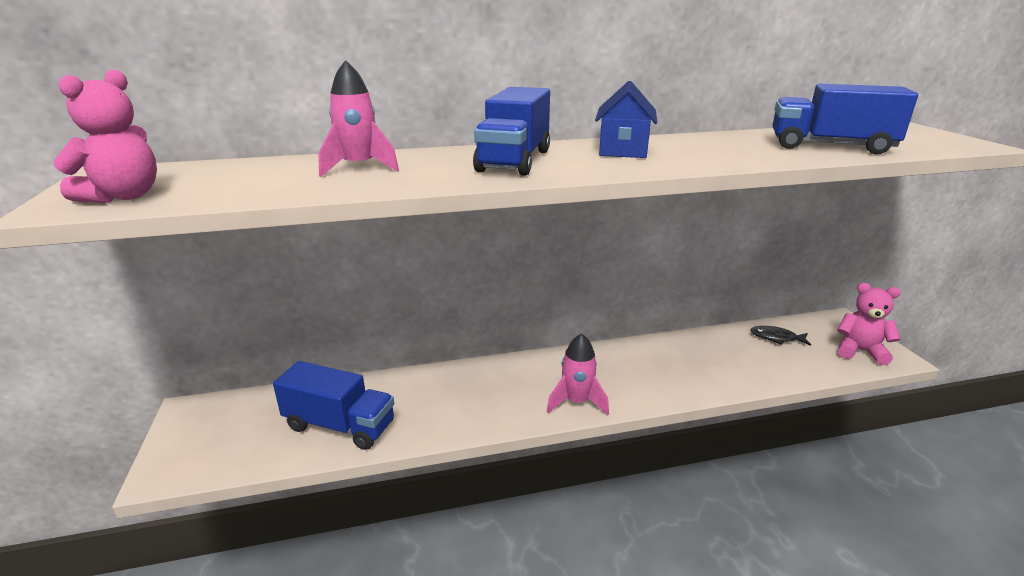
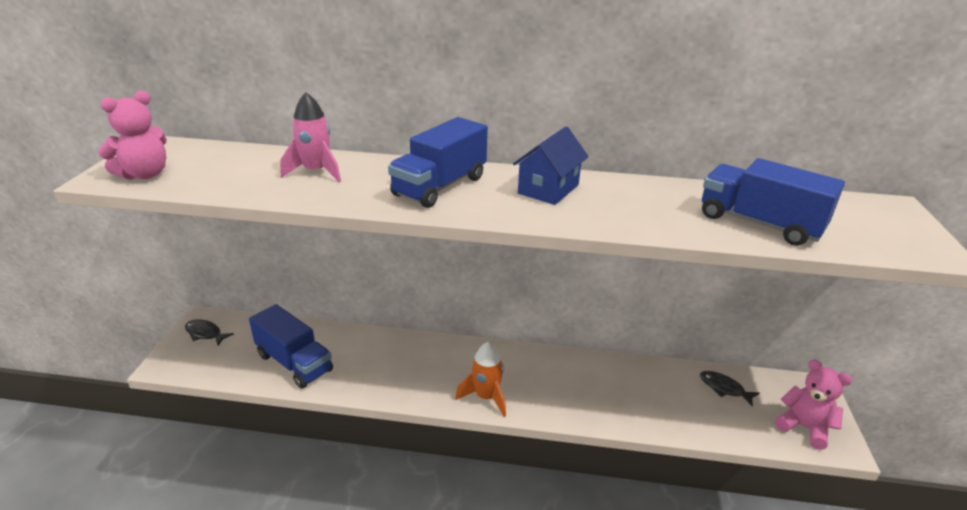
camera: 20 degrees right, 5 degrees up
(201, 424) = (205, 333): none -> black fish
(576, 402) = (486, 397): pink rocket -> orange rocket

